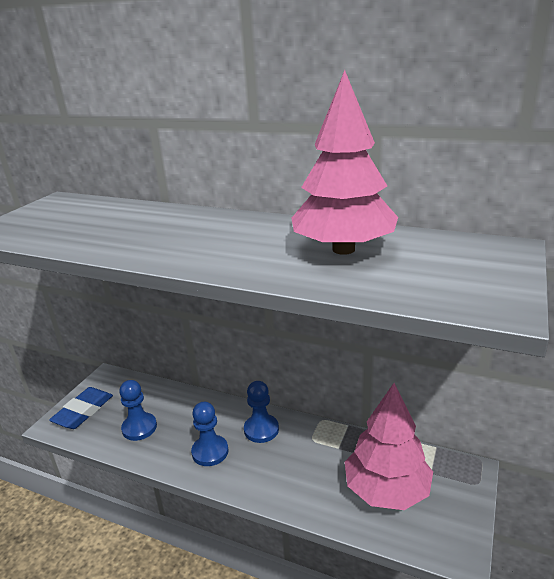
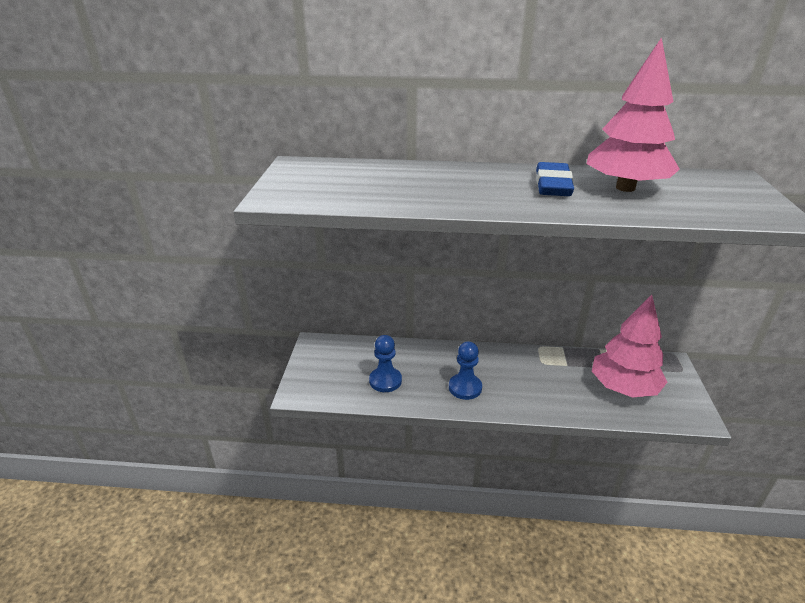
camera: 20 degrees left, 5 degrees up
(83, 411) = (318, 377): blue eraser -> blue eraser (553, 185)
(261, 429) = (495, 363): blue pawn -> none

